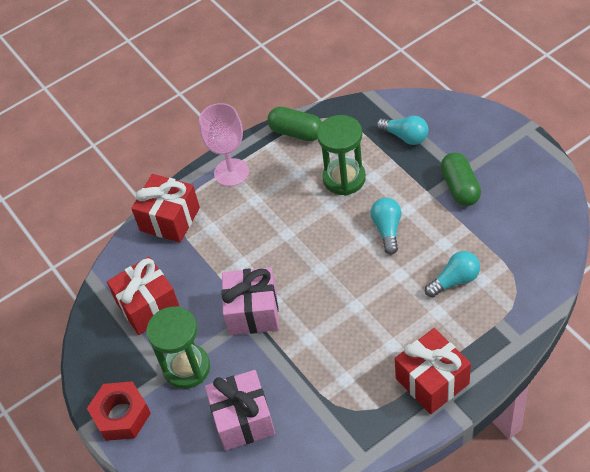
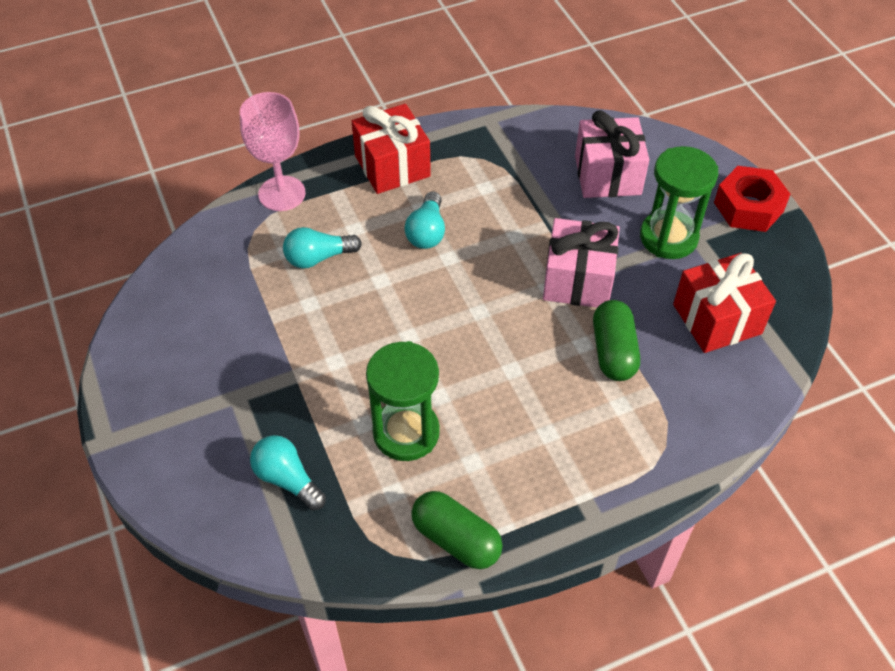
camera: 175 degrees left, 0 degrees up
(169, 219) = (683, 437): red gift -> none
(231, 172) = (577, 492): pink goblet -> pink goblet (282, 193)
(387, 229) = (373, 340): turquoise light bulb -> turquoise light bulb (427, 232)
(460, 187) = (250, 374): green capsule -> green capsule (613, 351)

